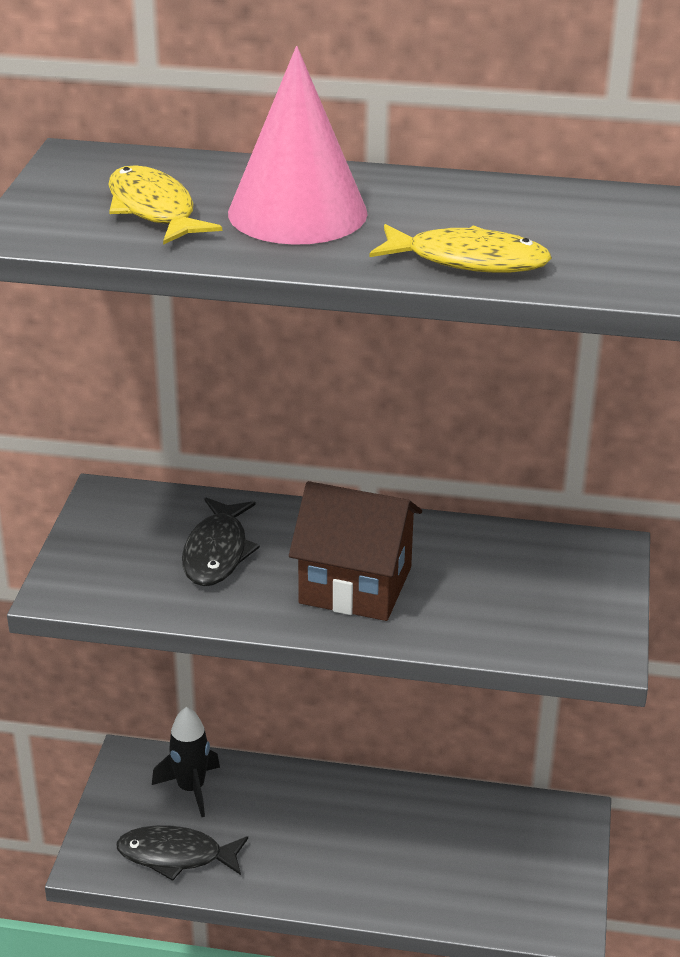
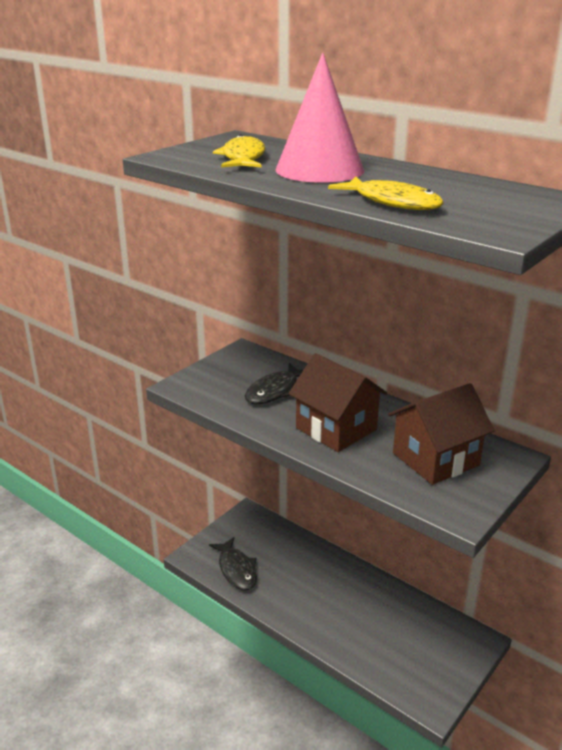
camera: 30 degrees right, 5 degrees down
(176, 856) = (236, 569): black fish -> black fish turned 150 degrees counterclockwise
(191, 788) = (268, 539): black rocket -> none
(519, 586) = (435, 459): none -> brown house

